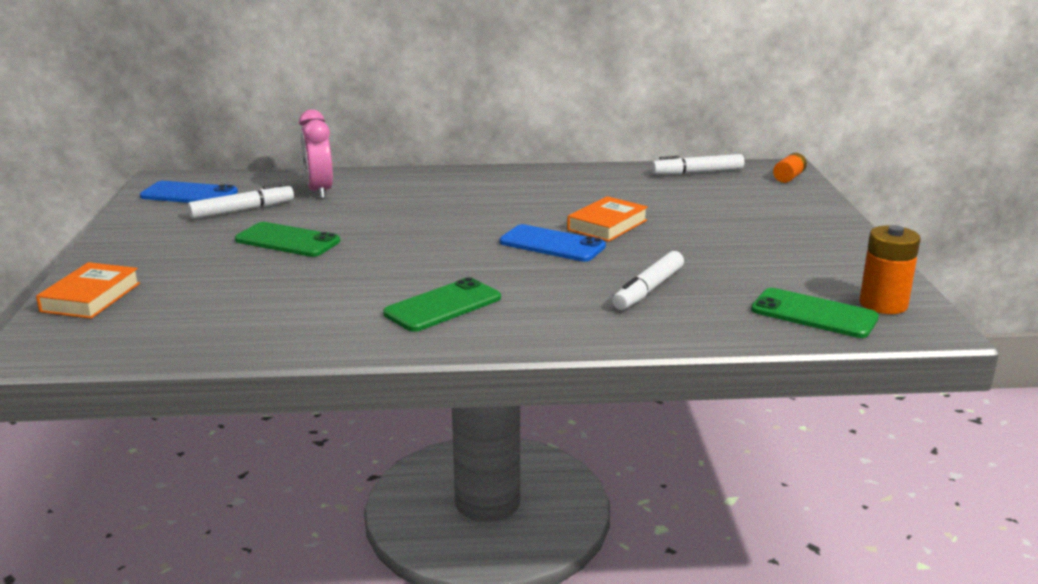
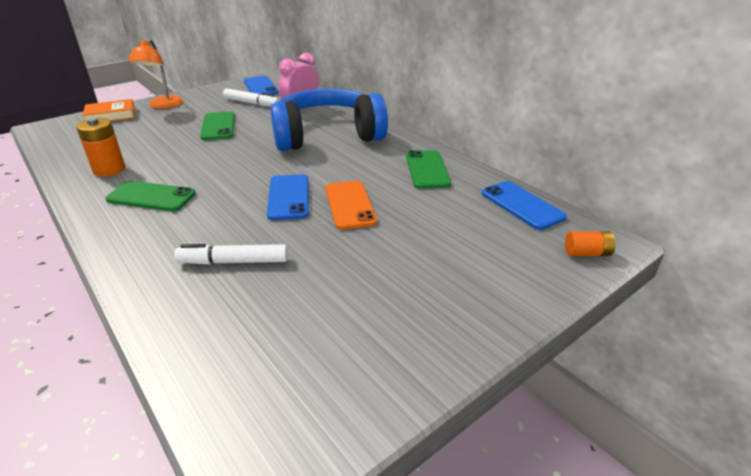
camera: 55 degrees right, 10 degrees up
(126, 259) = (163, 105): none -> orange lamp
(429, 198) = (327, 136): none -> blue headphones
(607, 225) = (350, 205): orange book -> orange phone
(697, 172) = (522, 205): white marker -> blue phone
(814, 314) = (240, 370): green phone -> green phone (427, 169)
(883, 304) = (301, 417): orange battery -> orange battery (109, 169)

